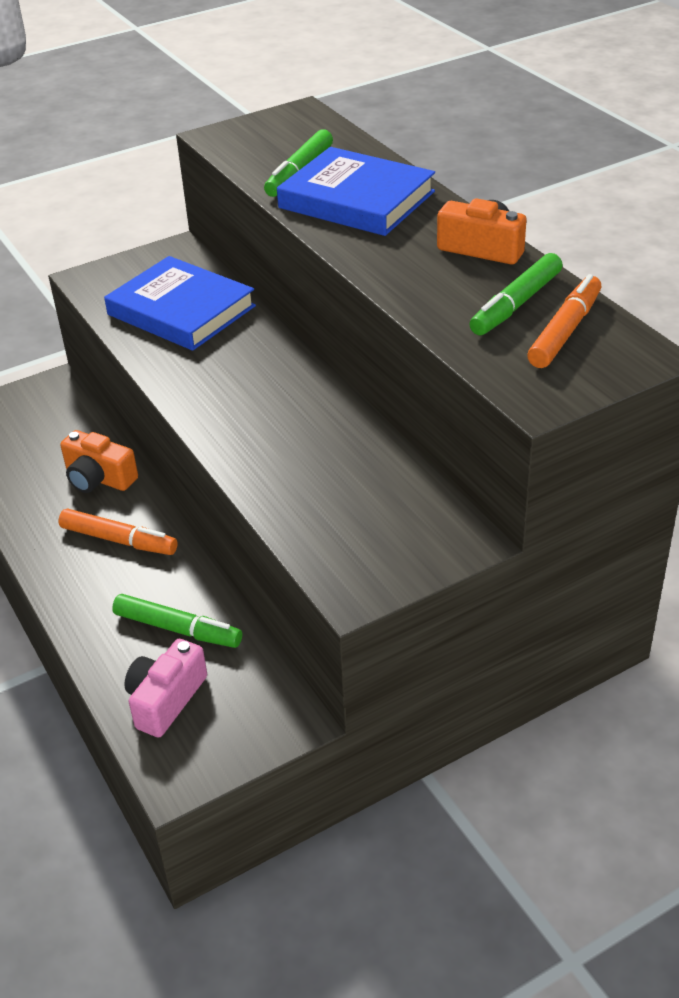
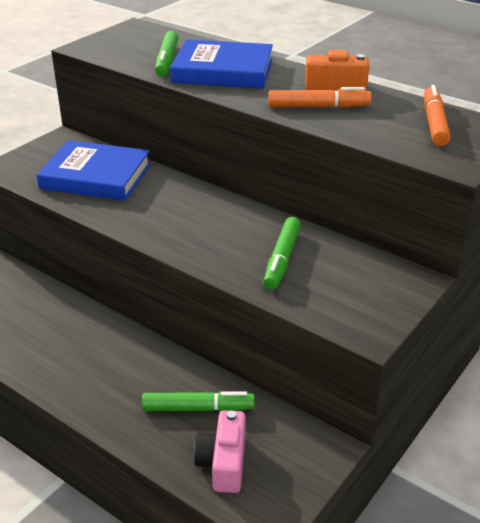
camera: 25 degrees left, 5 degrees down
(99, 478) = (64, 316): orange camera -> none
(119, 540) = (109, 357): orange marker -> orange marker (318, 107)
(516, 304) = (388, 113): green marker -> green marker (282, 259)

